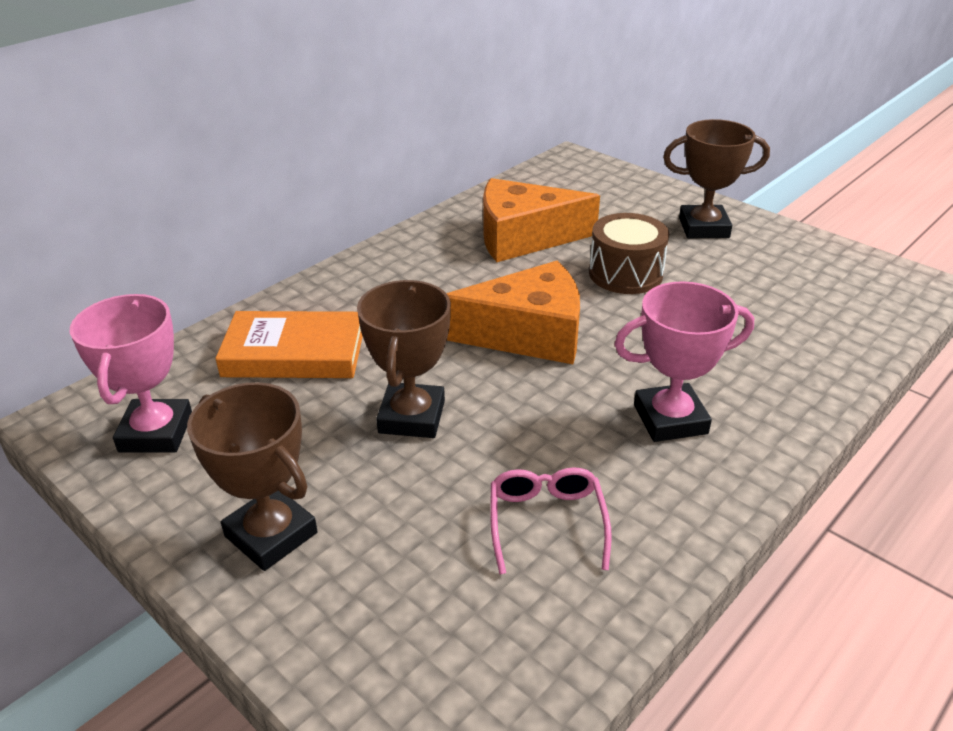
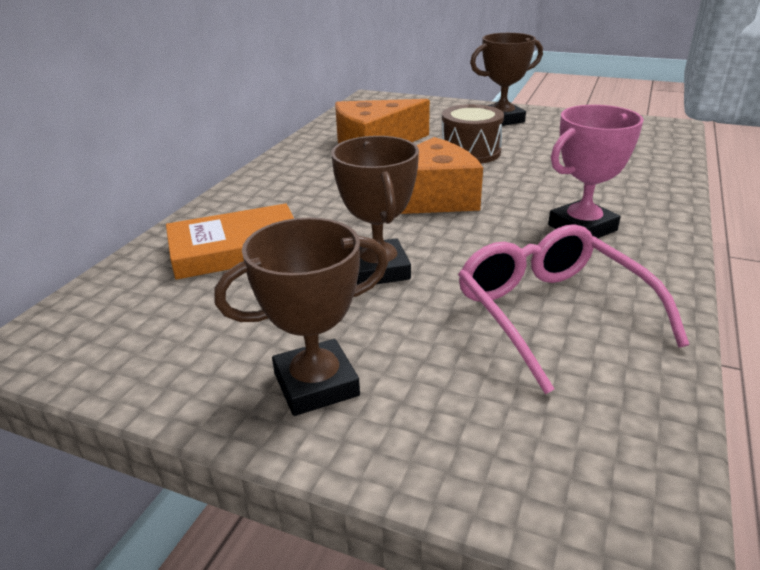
camera: 20 degrees left, 5 degrees down
(156, 432) = (137, 335): pink trophy -> none
(271, 534) = (316, 384): brown trophy -> brown trophy turned 45 degrees counterclockwise
(546, 522) = (551, 313): pink glasses -> pink glasses, size x1.68

